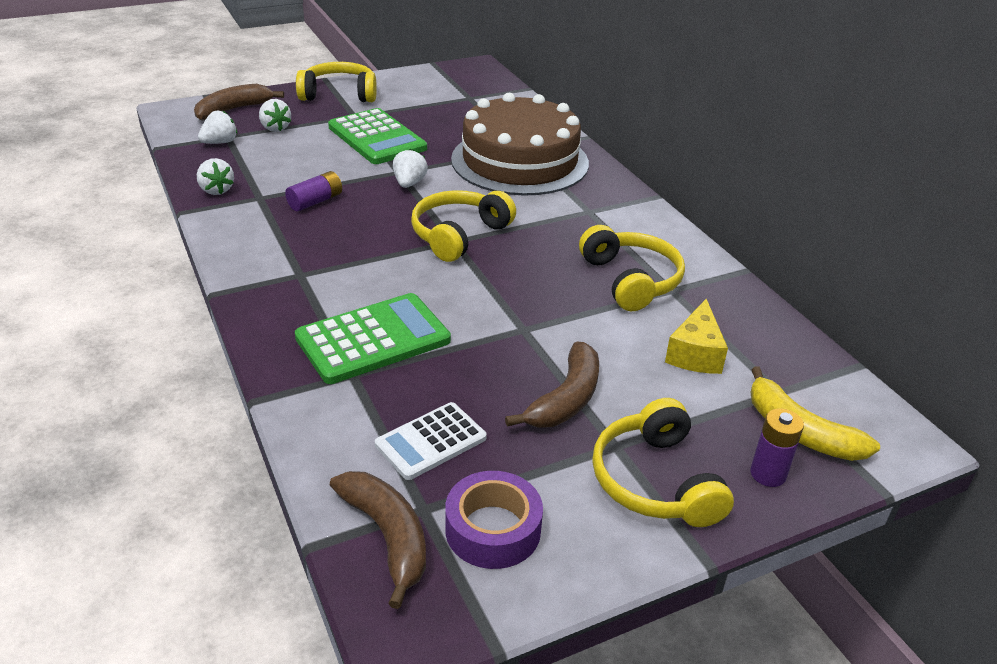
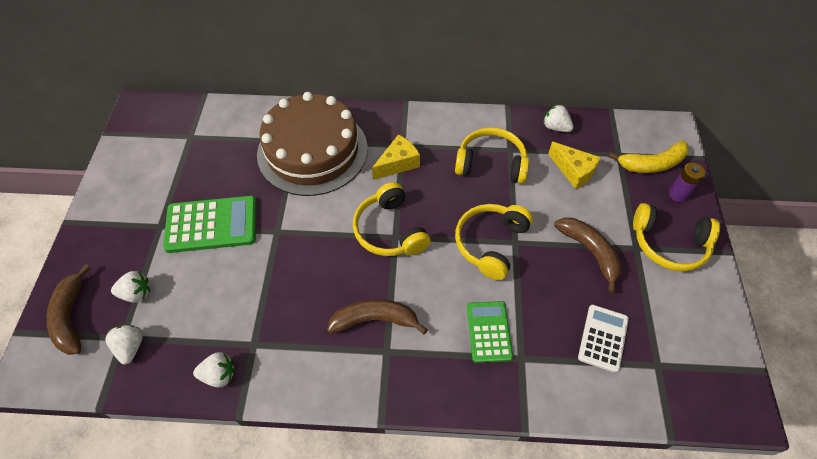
camera: 60 degrees left, 20 degrees up
(315, 201) = (286, 305): purple battery -> none
(339, 94) = (109, 222): yellow headphones -> yellow headphones (491, 243)
(373, 339) = (488, 331): green calculator -> green calculator, size x0.63
(387, 537) = (675, 393): brown banana -> brown banana (375, 320)
(409, 183) = (300, 231): white strawberry -> white strawberry (555, 127)
(431, 441) = (603, 338): white calculator -> white calculator turned 150 degrees counterclockwise
(493, 529) = (683, 336): purple tape -> none
(558, 215) = (398, 164): none -> yellow cheese

